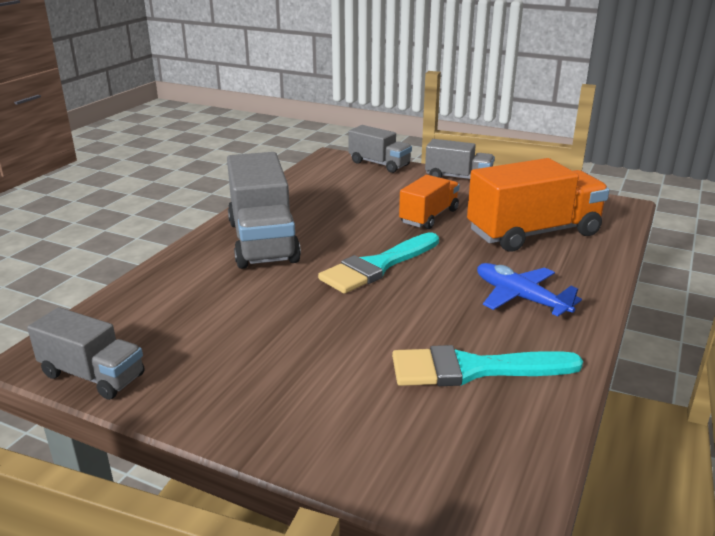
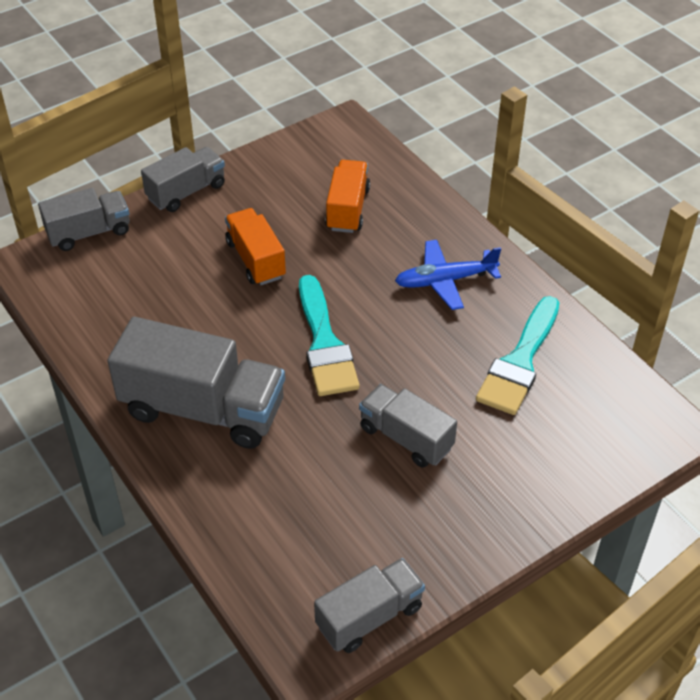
camera: 60 degrees left, 20 degrees up
(312, 333) = (406, 438): none -> grey truck
(533, 233) = (347, 209): orange truck -> orange truck, size x0.59

